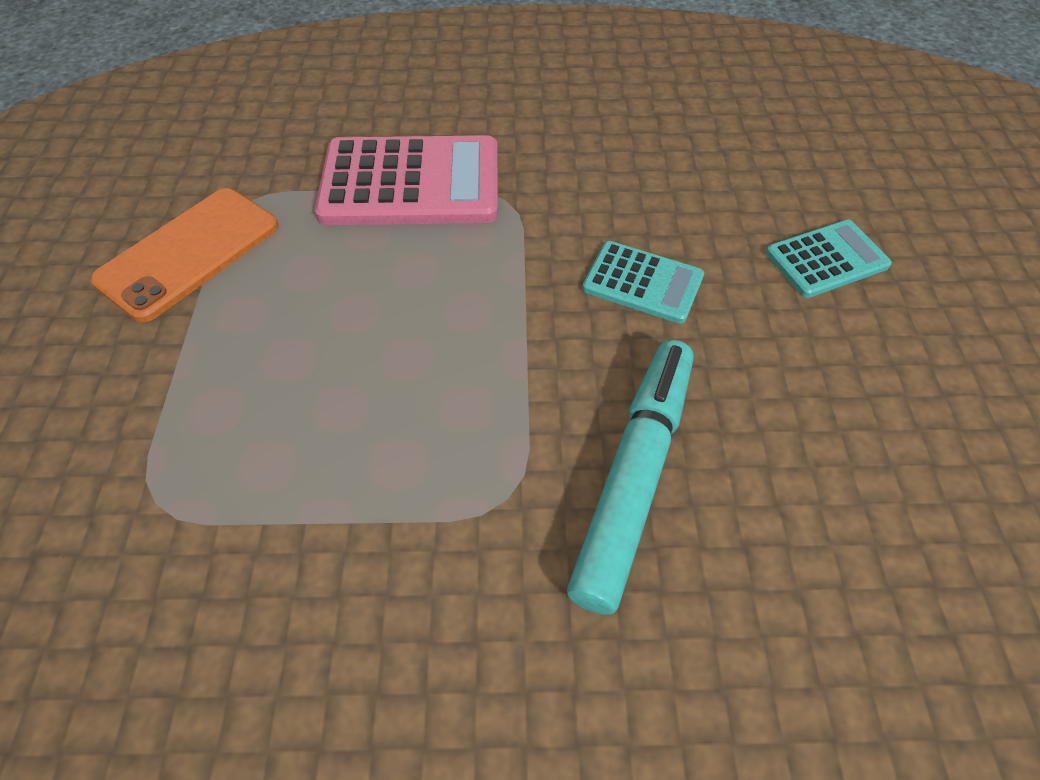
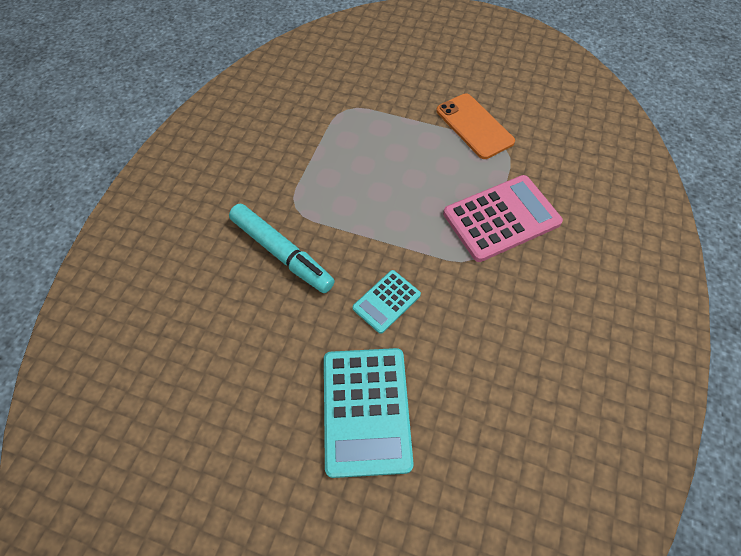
camera: 110 degrees right, 5 degrees up
(411, 183) = (501, 218): pink calculator -> pink calculator turned 135 degrees counterclockwise
(826, 259) = (366, 410): turquoise calculator -> turquoise calculator, size x1.83

